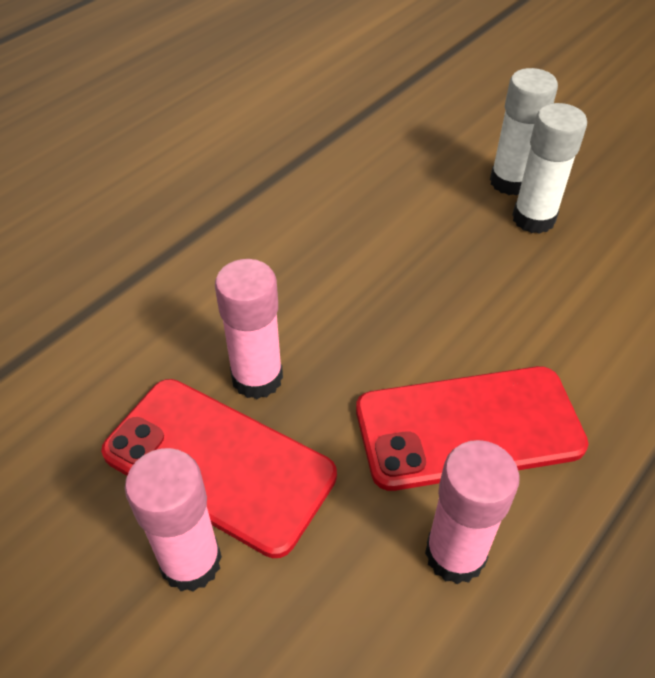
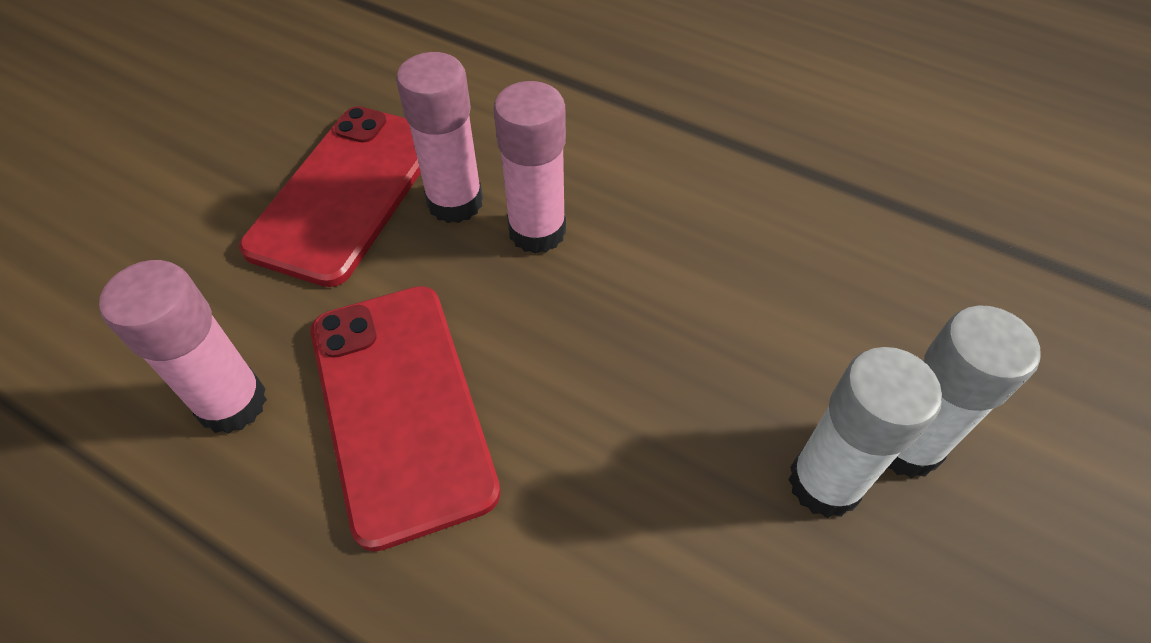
camera: 80 degrees right, 5 degrees up
(191, 562) = (244, 194): pink glue stick -> pink glue stick (537, 231)

